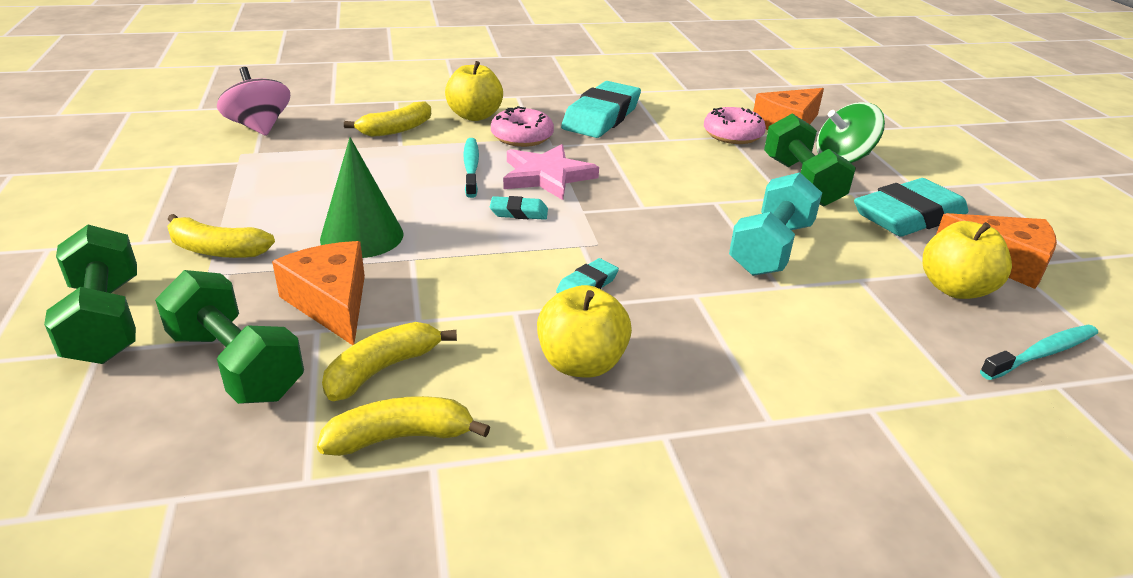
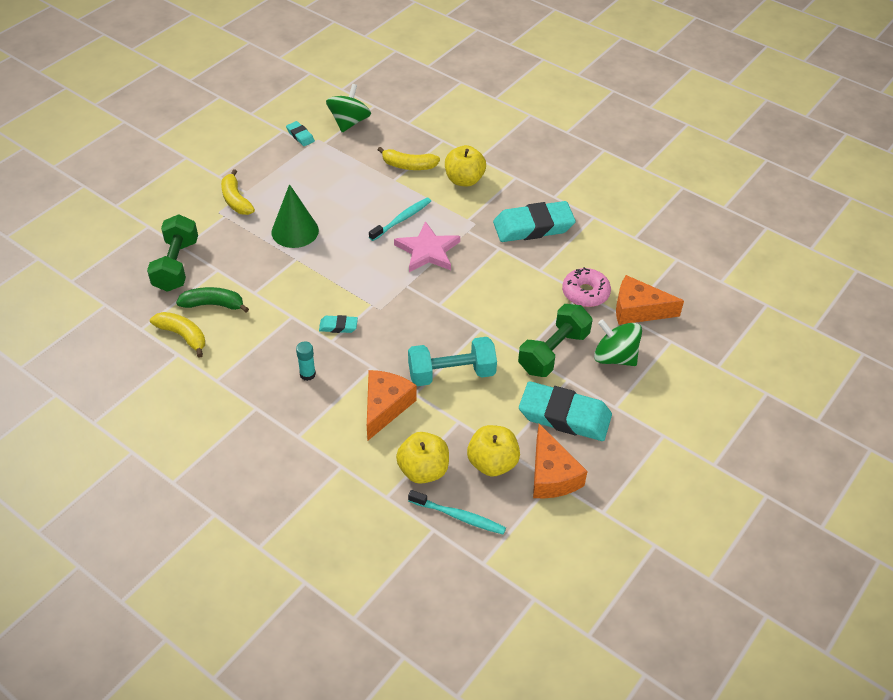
camera: 50 degrees right, 15 degrees up
(106, 321) = (164, 213): green dumbbell -> none
(259, 127) = (349, 122): pink spinning top -> green spinning top
(331, 303) = (238, 260): orange cheese -> orange cheese (385, 407)
(383, 369) = (213, 304): yellow banana -> green banana
(519, 212) = (377, 265): turquoise eraser -> turquoise eraser (300, 136)
(522, 137) = (462, 213): pink donut -> none
(581, 363) = (277, 358): yellow apple -> yellow apple (423, 470)
(648, 351) = (307, 374): none -> turquoise glue stick

